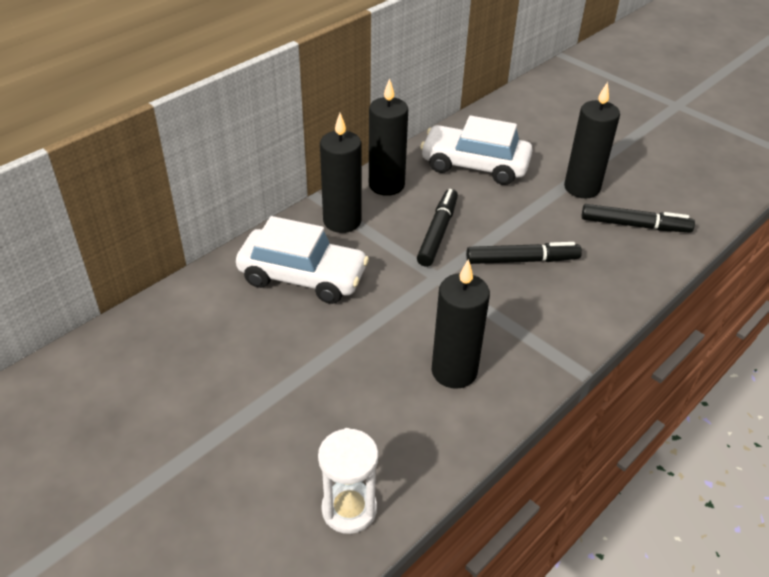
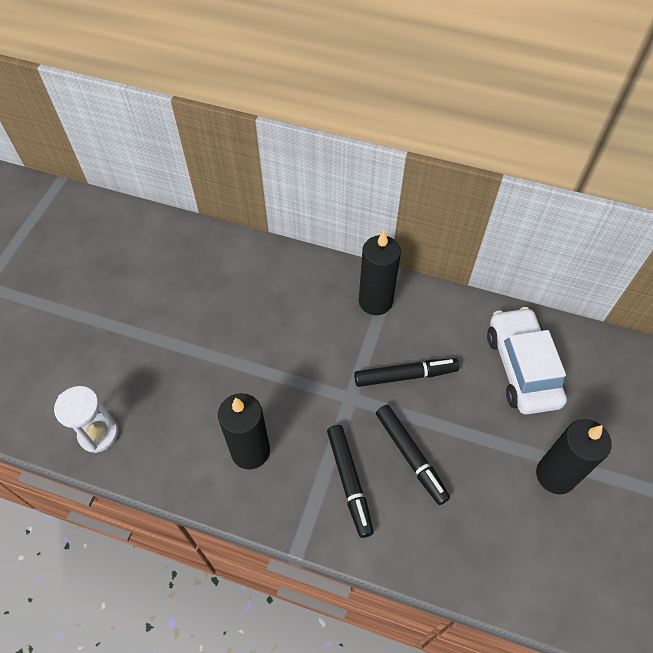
camera: 65 degrees right, 15 degrees up
(303, 276) = (296, 306): white car -> none
(386, 185) = (443, 311): black candle -> none
(635, 225) = (528, 544): black marker -> black marker (349, 482)

